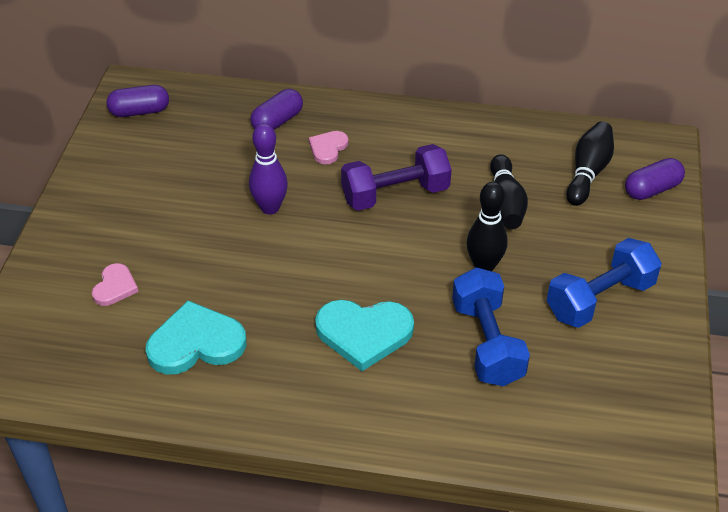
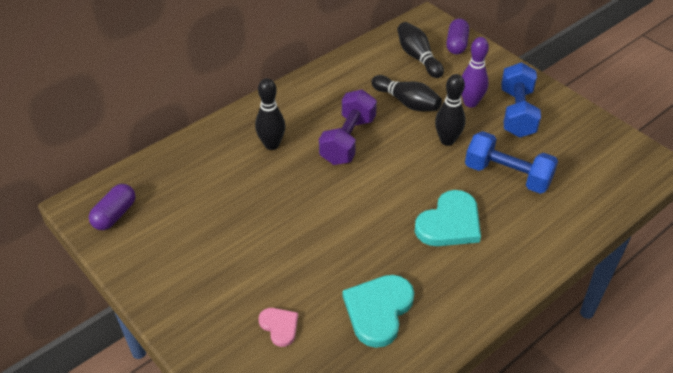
camera: 50 degrees left, 0 degrees up
(270, 208) = (294, 203): purple bowling pin -> purple bowling pin (470, 103)
(277, 121) = (217, 153): purple capsule -> none
(328, 148) = (271, 145): pink heart -> black bowling pin

